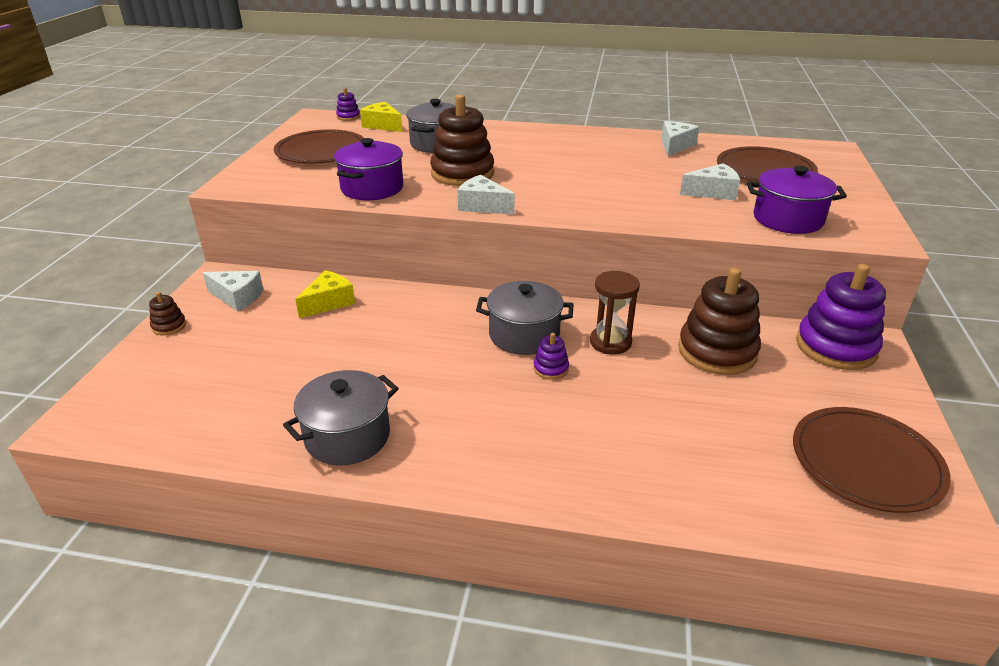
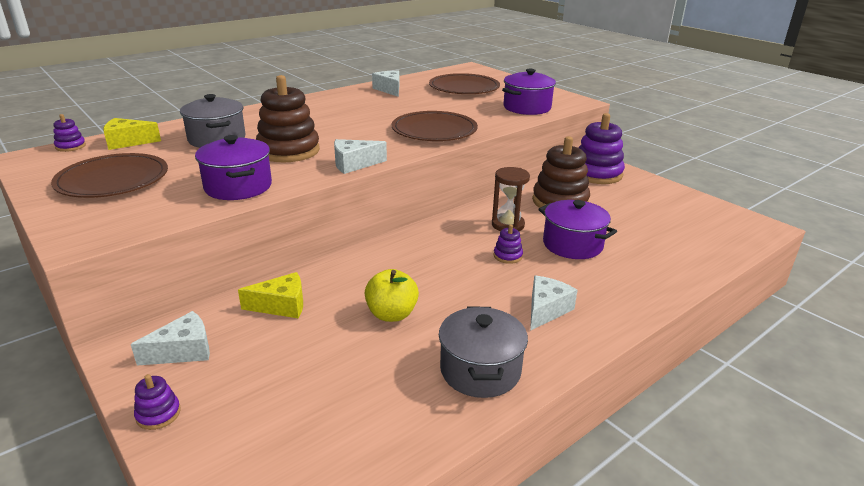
camera: 50 degrees left, 5 degrees down
(169, 326) = (158, 414): brown stacking toy -> purple stacking toy
(329, 302) = (281, 306): yellow cheese -> yellow cheese turned 90 degrees clockwise
(375, 354) = (391, 314): none -> yellow apple
(524, 335) = (458, 247): grey pot -> none
(635, 398) = (572, 245): none -> purple pot
(713, 192) = (465, 107): white cheese -> white cheese (546, 310)
(866, 462) = (691, 215): brown plate -> brown plate (434, 130)

